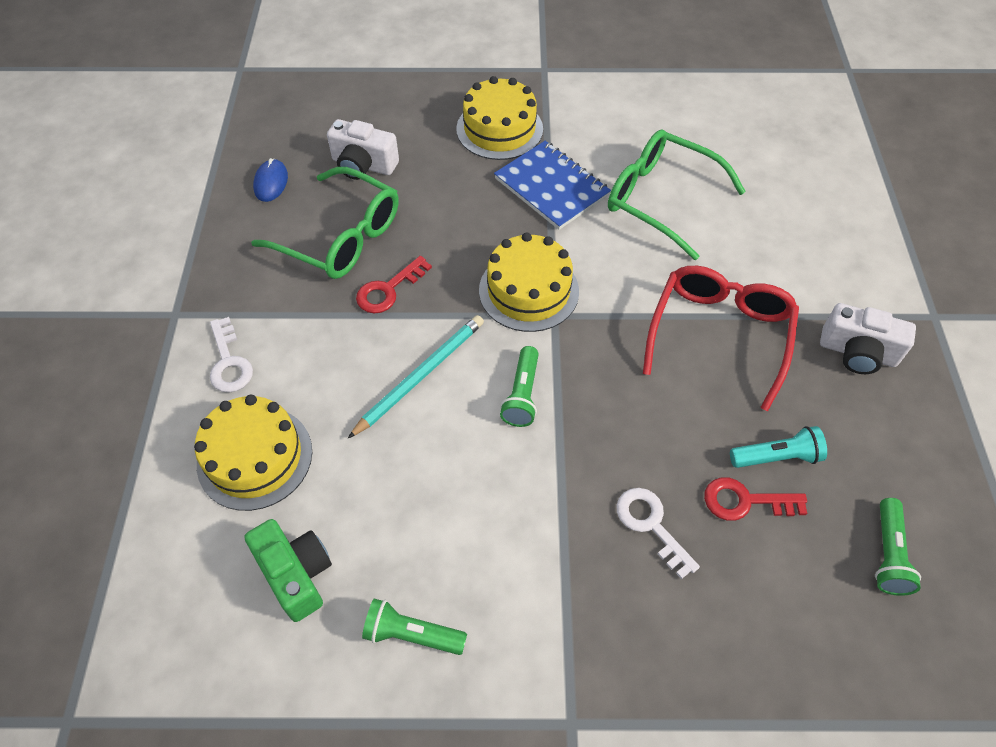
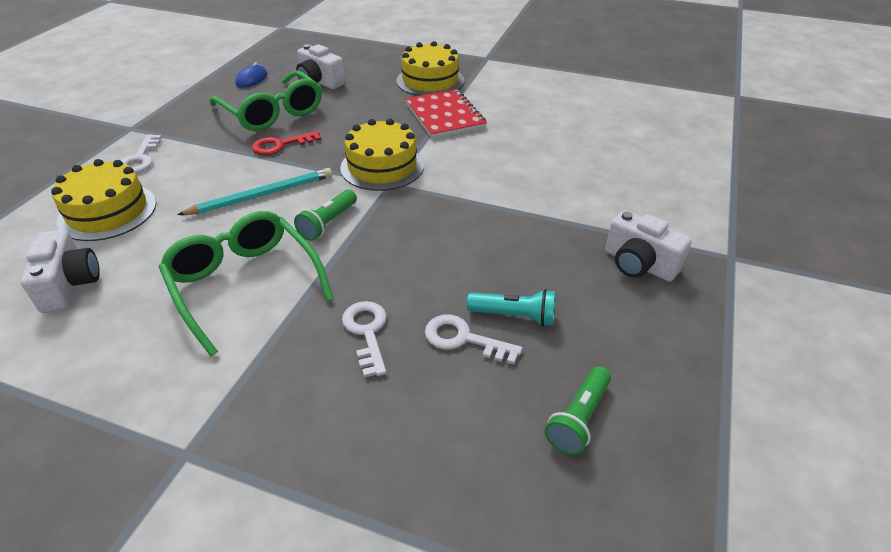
camera: 20 degrees right, 15 degrees down
(296, 574) = (70, 285): green camera -> white camera
(411, 634) = (115, 348): green flashlight -> none
(551, 187) = (445, 116): blue notebook -> red notebook
(660, 199) = (526, 137): green glasses -> green glasses (244, 284)
(719, 335) = (518, 224): red glasses -> none
(745, 501) = (463, 339): red key -> white key

